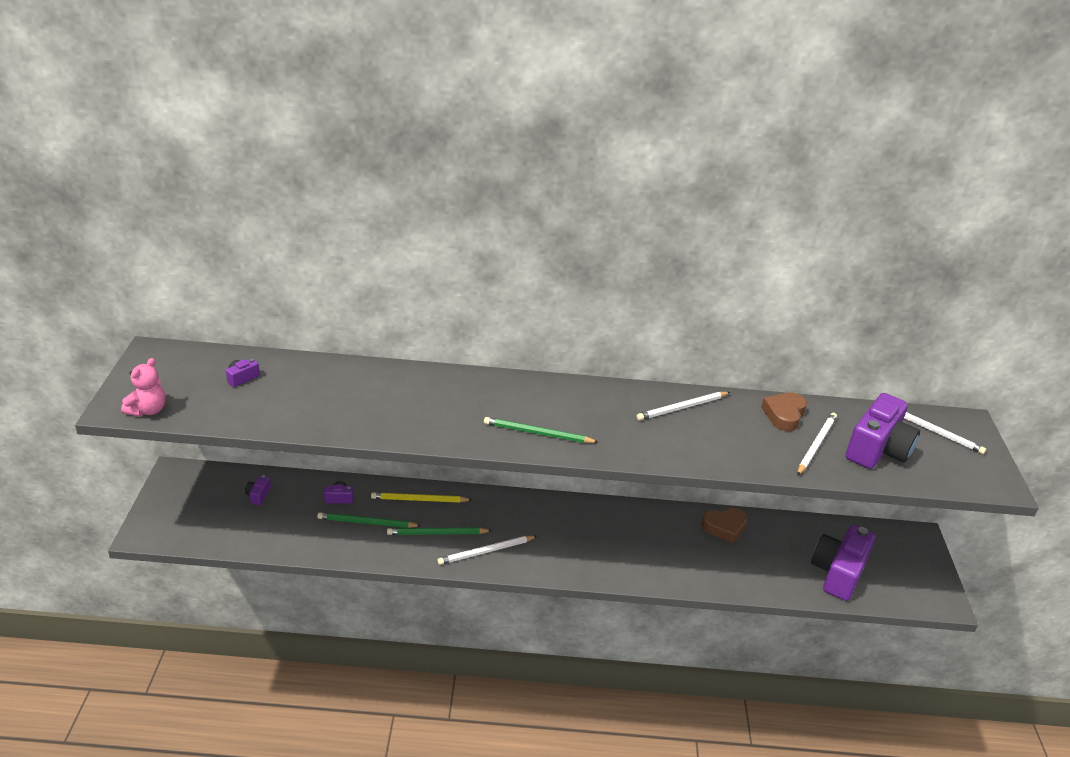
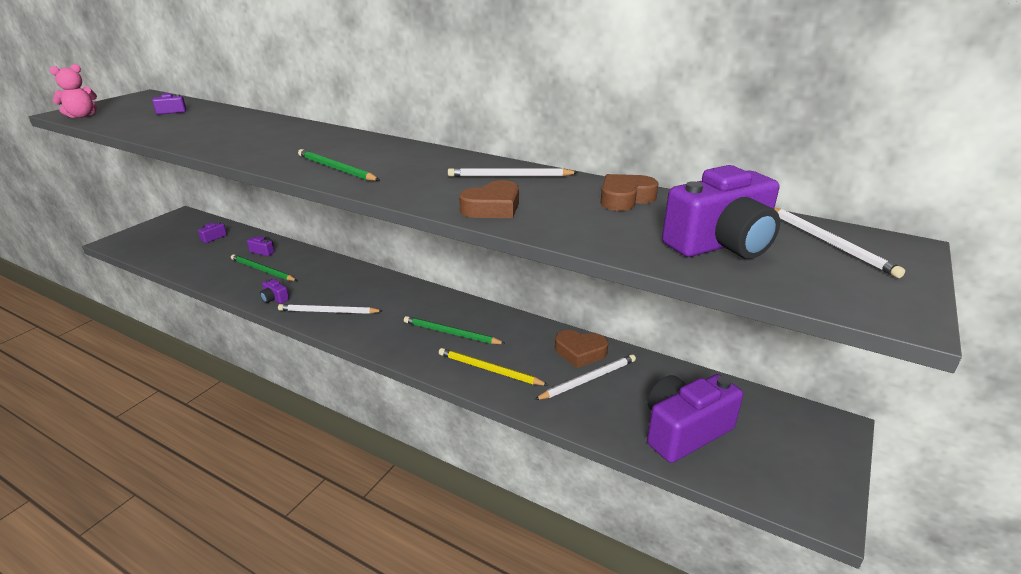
camera: 30 degrees right, 5 degrees down
(419, 500) = (320, 265): yellow pencil -> yellow pencil (489, 369)
(419, 553) = (274, 299): none -> purple camera
(437, 533) = (305, 289): green pencil -> green pencil (451, 333)
(709, 451) = (492, 208): none -> brown heart
(816, 445) = (636, 226): white pencil -> white pencil (588, 379)

